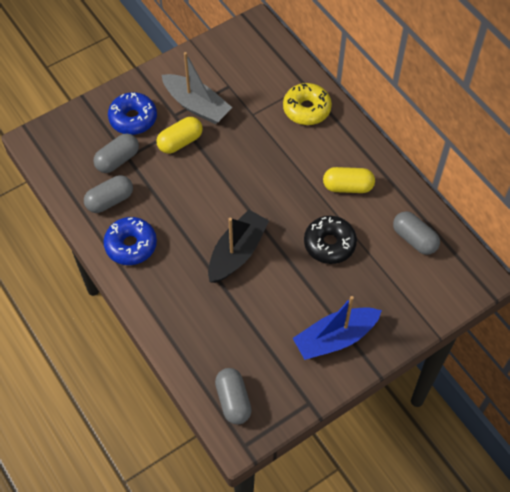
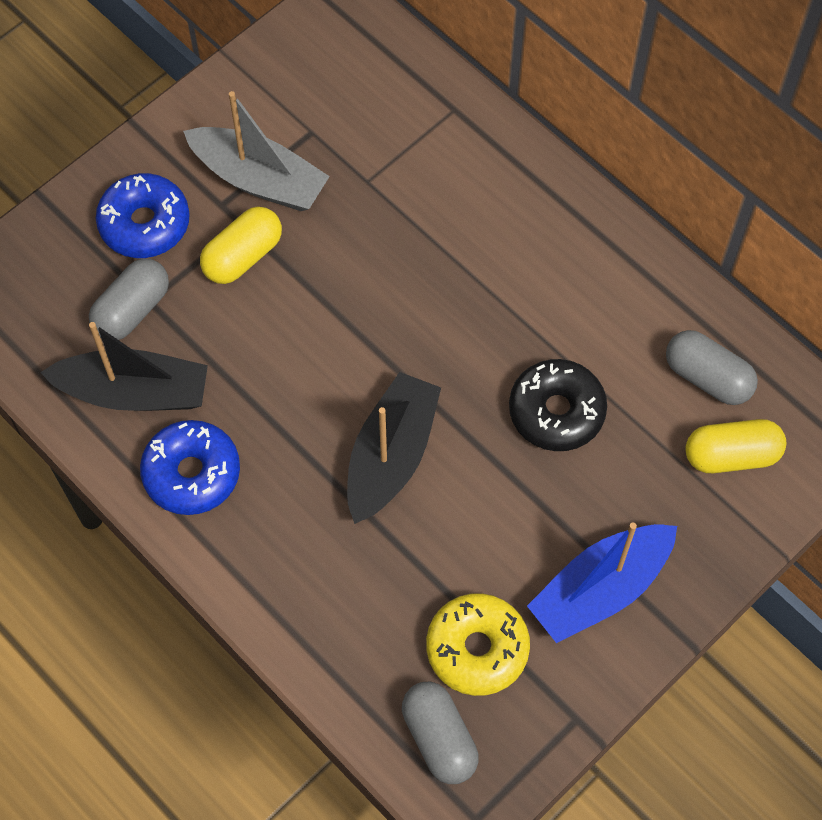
camera: 10 degrees left, 5 degrees up
(110, 200) = (134, 392): grey capsule -> black boat
(306, 109) = (465, 156): yellow donut -> yellow donut (477, 649)
(348, 186) = (569, 296): yellow capsule -> yellow capsule (731, 455)

